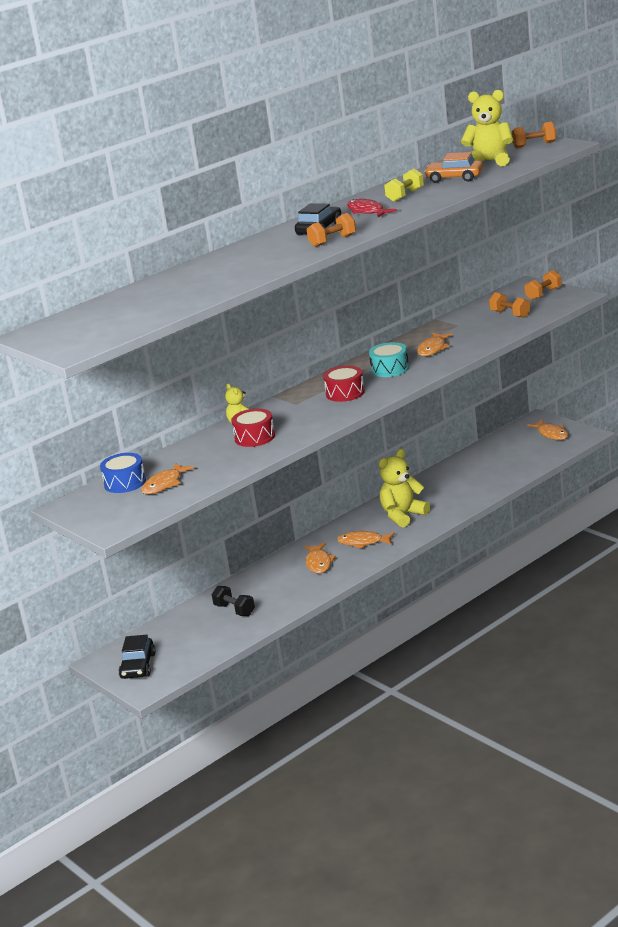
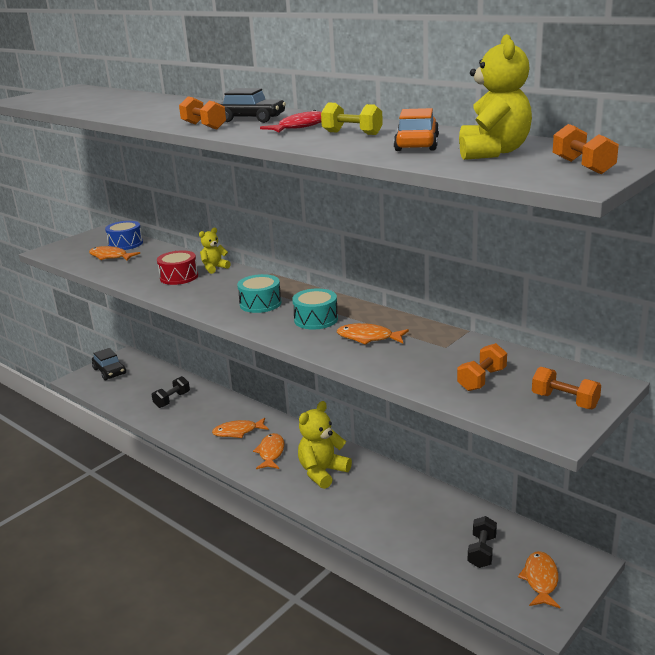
camera: 80 degrees right, 0 degrees up
(138, 666) = (109, 371): black car -> black car turned 120 degrees counterclockwise
(345, 393) = (260, 303): red drum -> turquoise drum
(403, 515) = (322, 472): yellow teddy bear -> yellow teddy bear turned 90 degrees counterclockwise
(519, 452) = (482, 551): none -> black dumbbell
(551, 434) = (540, 580): orange fish -> orange fish turned 135 degrees clockwise

